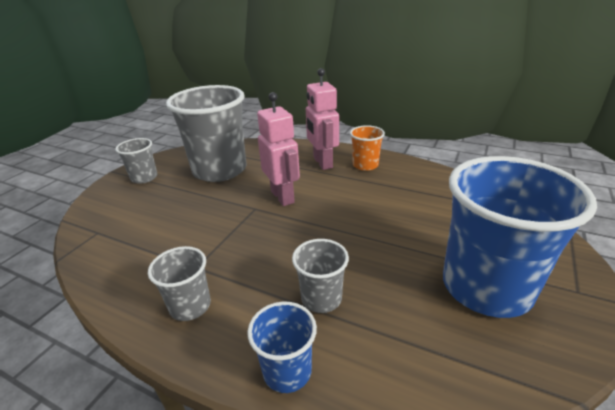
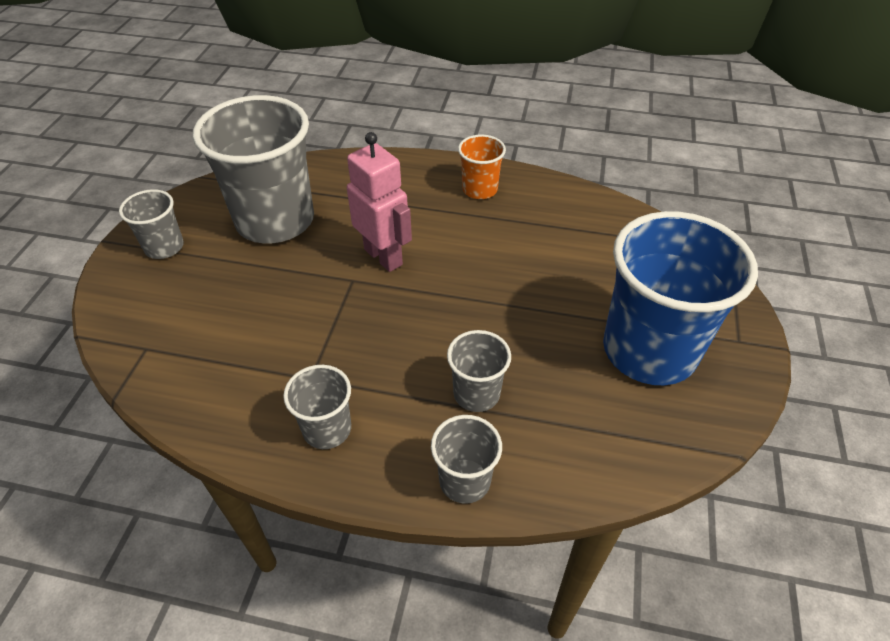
camera: 15 degrees left, 15 degrees up
(287, 371) = (465, 480): blue cup -> grey cup
(322, 163) = (420, 191): pink robot -> none

